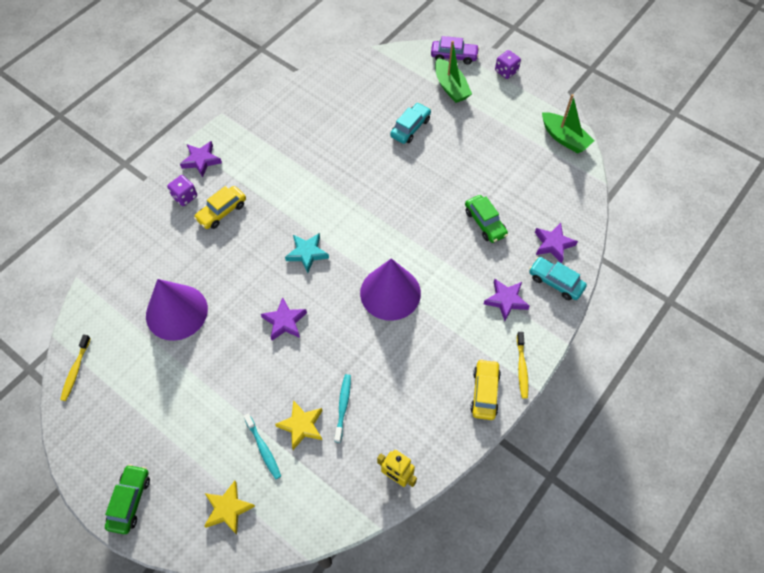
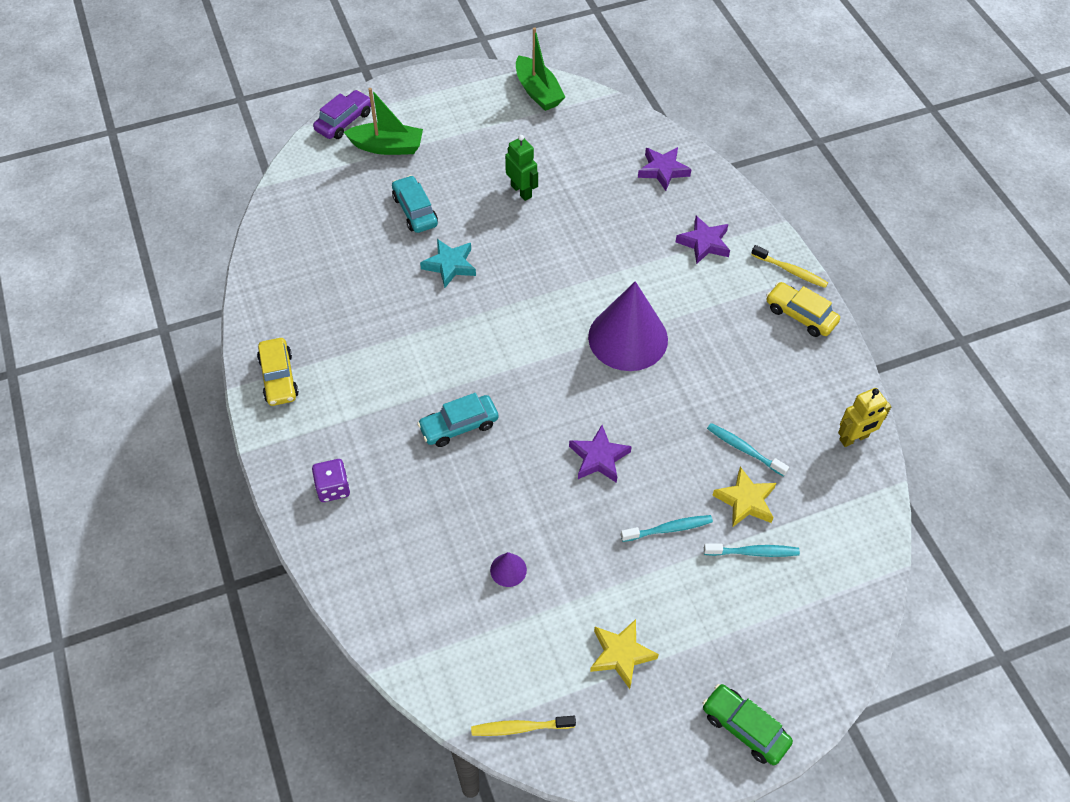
camera: 60 degrees left, 5 degrees down
(75, 371) = (520, 728): yellow toothbrush -> yellow toothbrush turned 135 degrees clockwise
(176, 312) = (508, 570): purple cone -> purple cone, size x0.40
(201, 160) = (288, 445): purple star -> none
(222, 211) = (390, 456): yellow car -> yellow car (278, 378)
(228, 509) = (809, 621): yellow star -> yellow star (621, 654)
(253, 388) = (669, 529): none -> turquoise toothbrush
(307, 253) = (519, 393): turquoise star -> turquoise star (450, 265)
(469, 173) = (521, 191): none -> green robot
(485, 223) = (596, 211): green car -> none
(506, 71) = (407, 89): purple dice -> none
(555, 282) = (709, 192): turquoise car -> turquoise car (459, 426)
(564, 138) = (538, 92): green boat -> green boat turned 75 degrees clockwise

